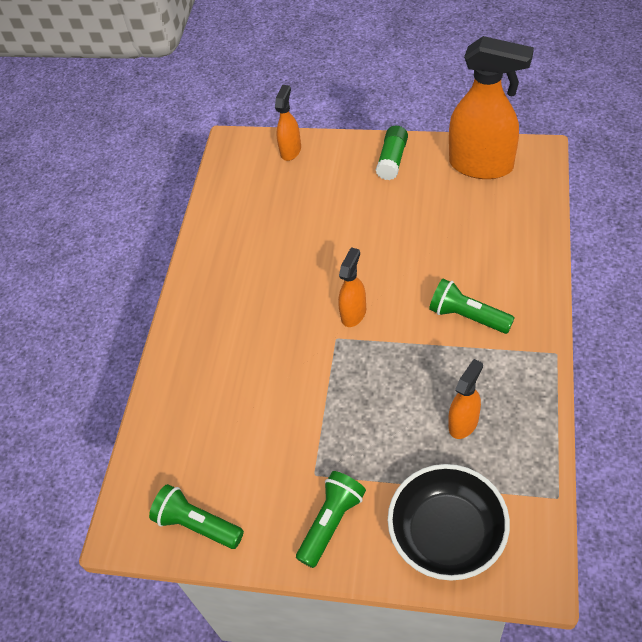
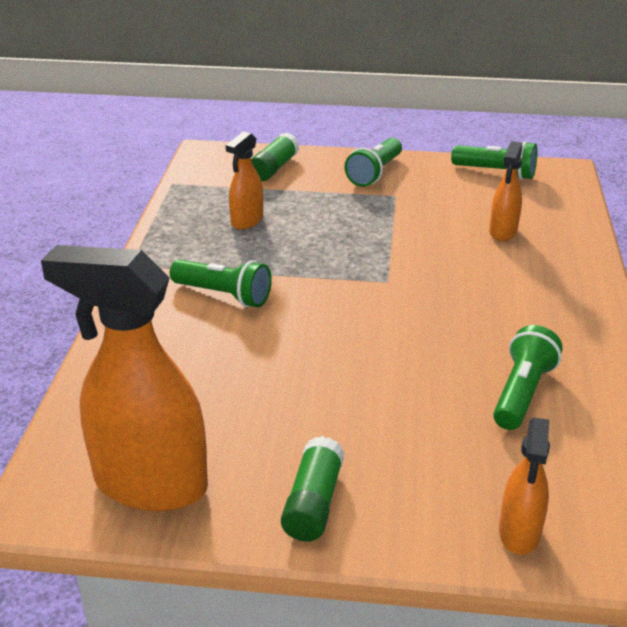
camera: 170 degrees right, 20 degrees down
(263, 233) = (522, 393): none -> green flashlight
(353, 313) = (367, 301): orange spray bottle -> orange spray bottle (503, 232)
(447, 533) = (274, 168): black bowl -> green glue stick

